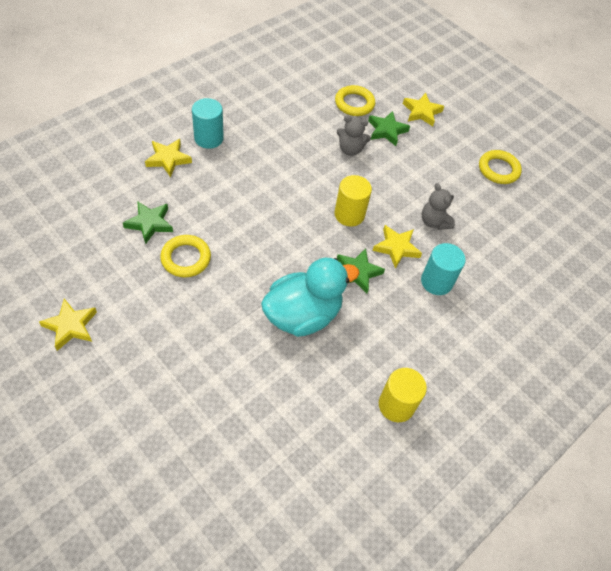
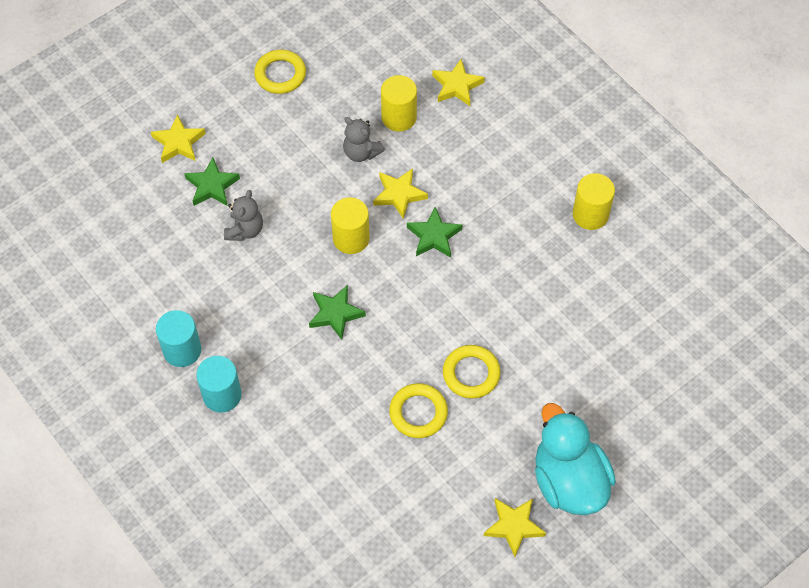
camera: 80 degrees left, 5 degrees up
(149, 223) = (367, 456): green star -> green star (335, 314)
(168, 159) = (259, 442): yellow star -> yellow star (456, 86)
(303, 315) = (491, 293): turquoise duck -> turquoise duck (569, 481)
(354, 103) = (160, 219): yellow ring -> yellow ring (471, 374)
(434, 222) = (361, 152): grey teddy bear -> grey teddy bear turned 60 degrees clockwise
(436, 282) = (444, 161): turquoise cylinder -> turquoise cylinder (182, 350)
(475, 248) = (399, 117): none -> yellow cylinder

